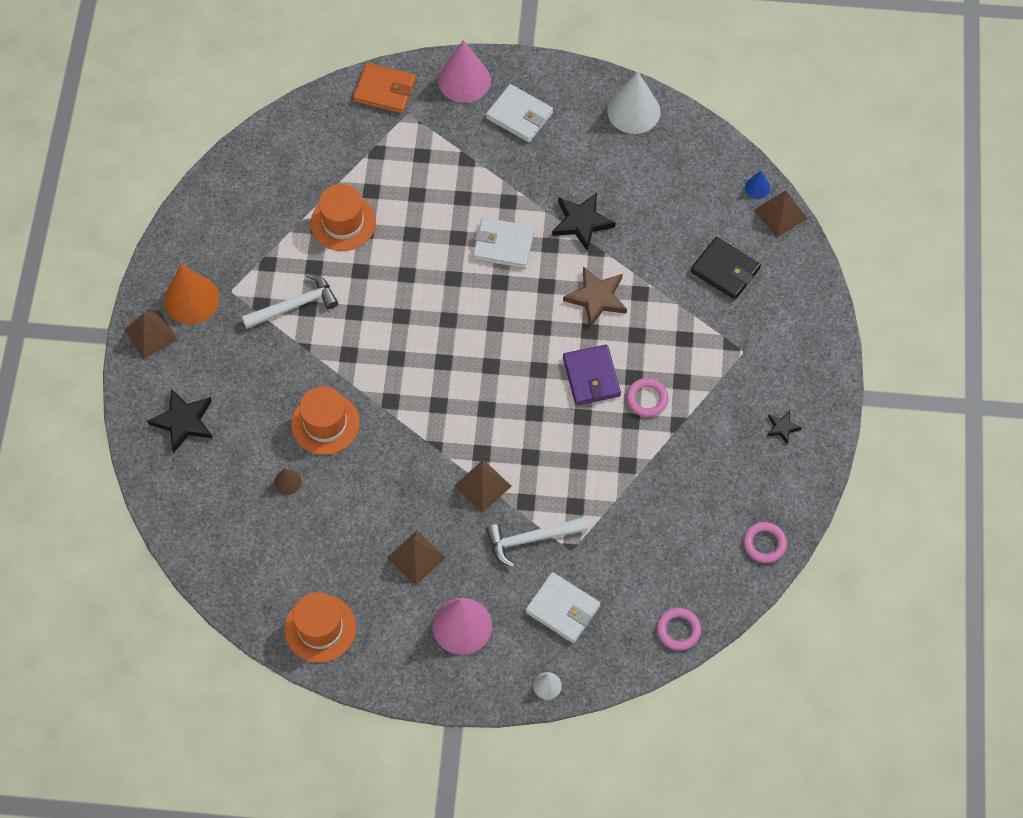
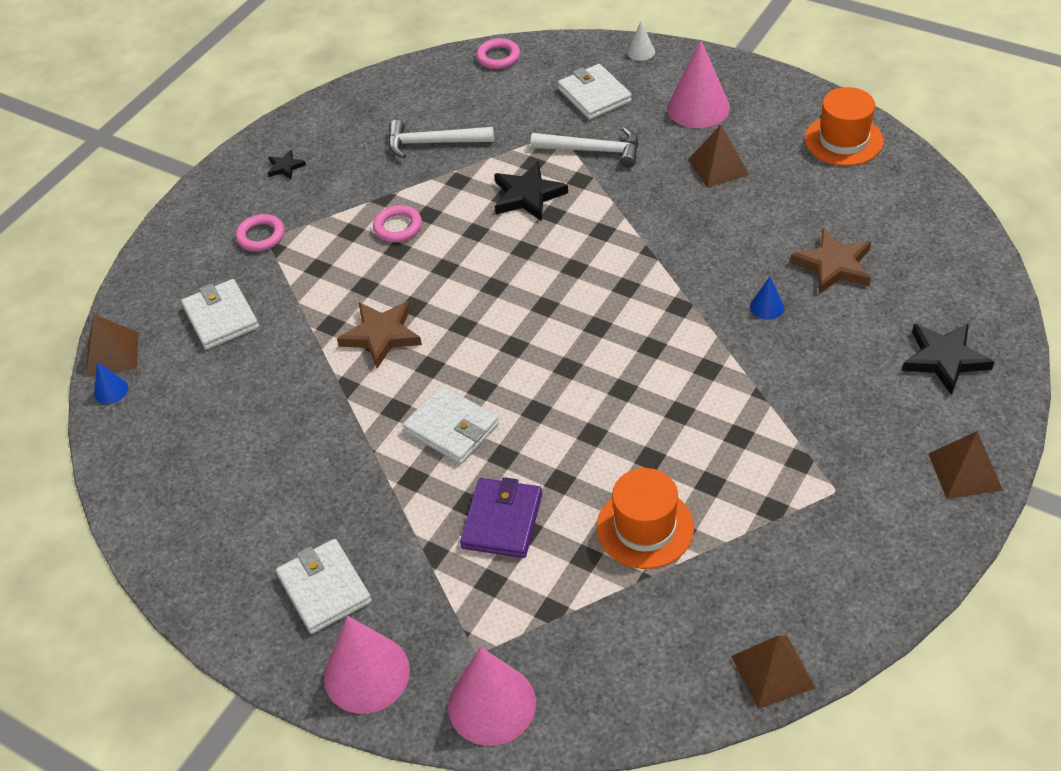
camera: 150 degrees left, 15 degrees down
(191, 299) = (895, 498): orange cone -> none
(287, 482) = (833, 265): brown cone -> brown star
(295, 305) = (754, 444): white hammer -> white hammer (433, 143)
(325, 423) = (767, 307): orange hat -> blue cone
(385, 90) = (491, 704): orange wallet -> pink cone
(482, 486) = (617, 204): brown pyramid -> brown pyramid (773, 672)
(581, 222) = (340, 422): black star -> black star (528, 195)
(591, 377) = (441, 263): purple wallet -> purple wallet (502, 521)
(633, 111) = (174, 537): white cone -> none
(725, 270) = (221, 317): black wallet -> white wallet
(764, 544) = (376, 91): pink ring -> pink ring (261, 236)

